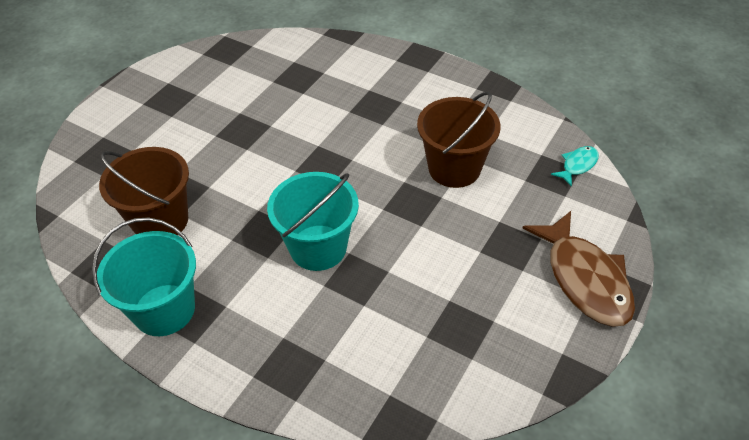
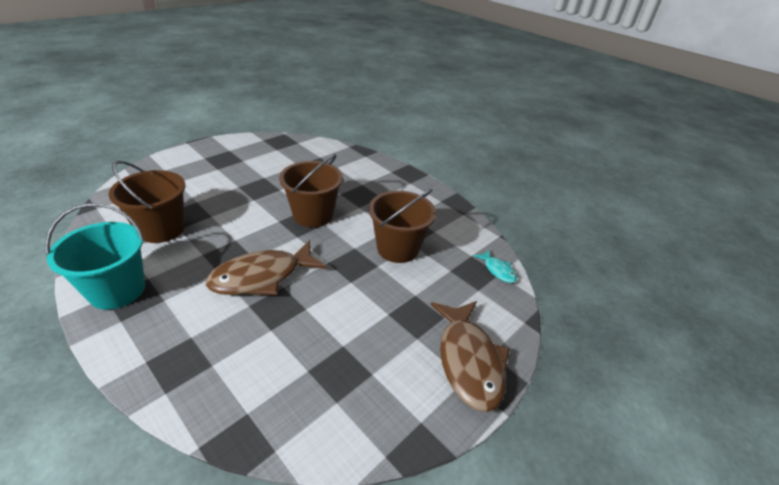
camera: 10 degrees right, 10 degrees down
(318, 247) = (262, 277): turquoise bucket -> brown fish
(332, 151) = (313, 215): none -> brown bucket
(577, 165) = (497, 270): turquoise fish -> turquoise fish turned 90 degrees clockwise

